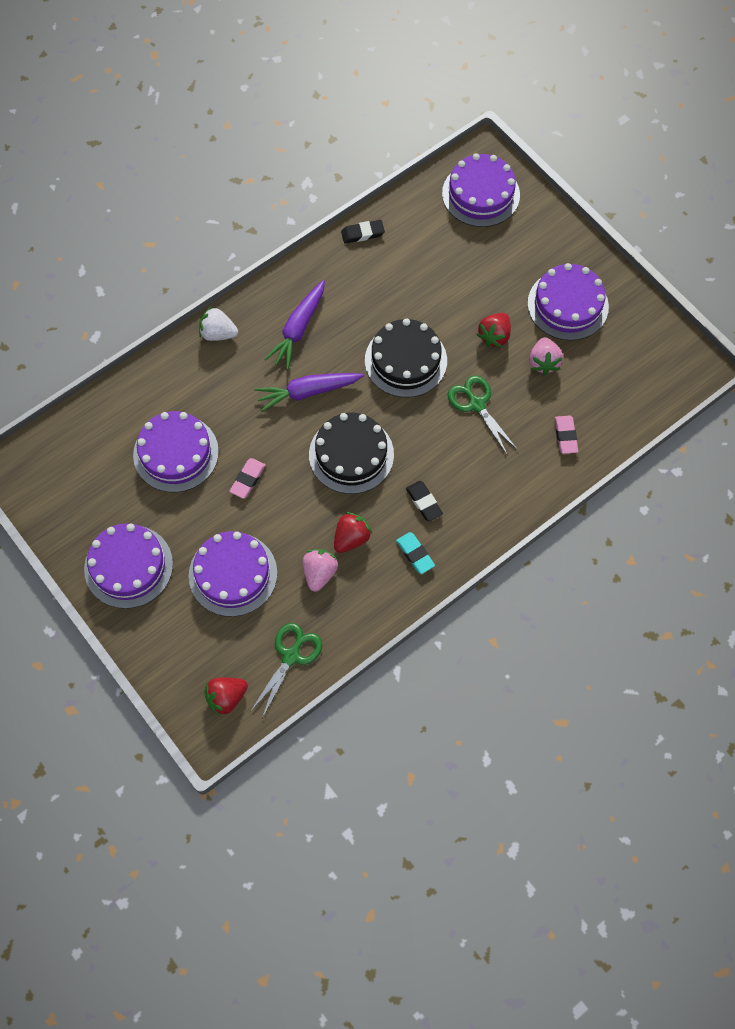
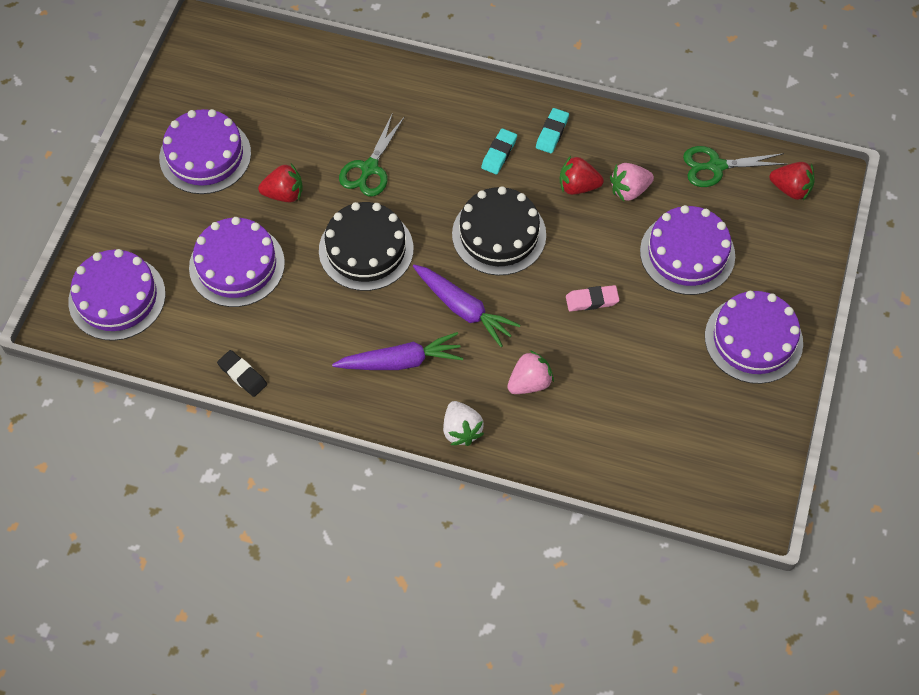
camera: 125 degrees left, 5 degrees down
(176, 453) = (617, 378): purple cake -> purple cake (237, 265)
(424, 502) = (499, 153): black eraser -> turquoise eraser
(543, 362) = (284, 142): pink strawberry -> pink strawberry (529, 382)
(565, 436) = (350, 88): pink eraser -> none

